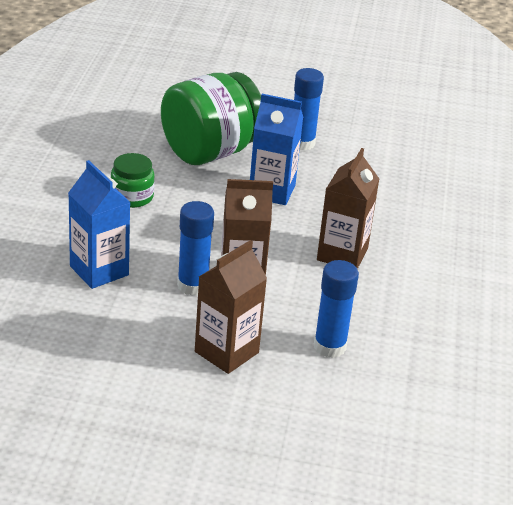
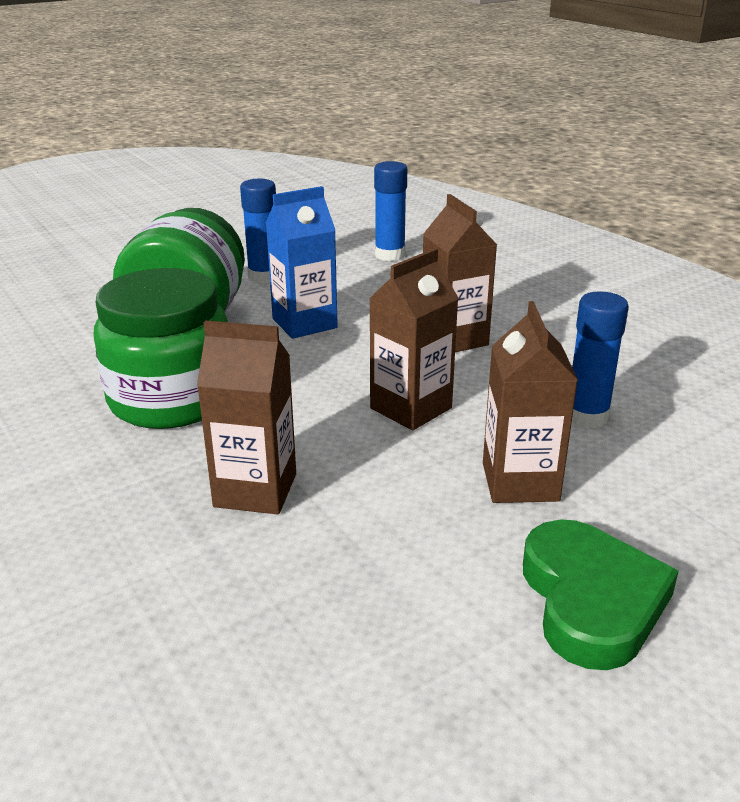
camera: 40 degrees left, 5 degrees down
(99, 270) = (255, 490): blue carton -> brown carton
(132, 197) = (172, 399): green jar -> green jar, size x2.02
(160, 420) = (591, 600): none -> green heart
(193, 285) = (378, 442): blue glue stick -> blue glue stick (389, 255)

